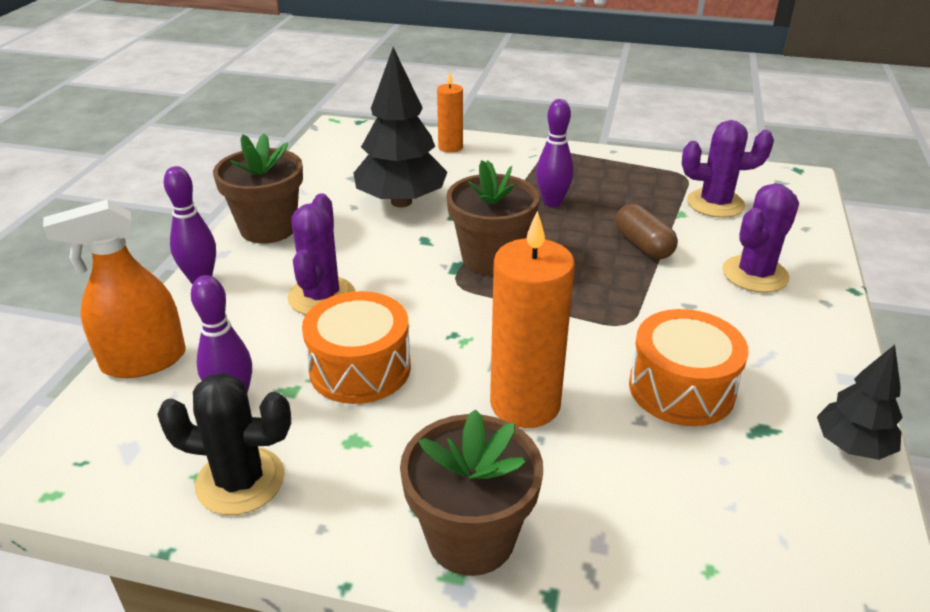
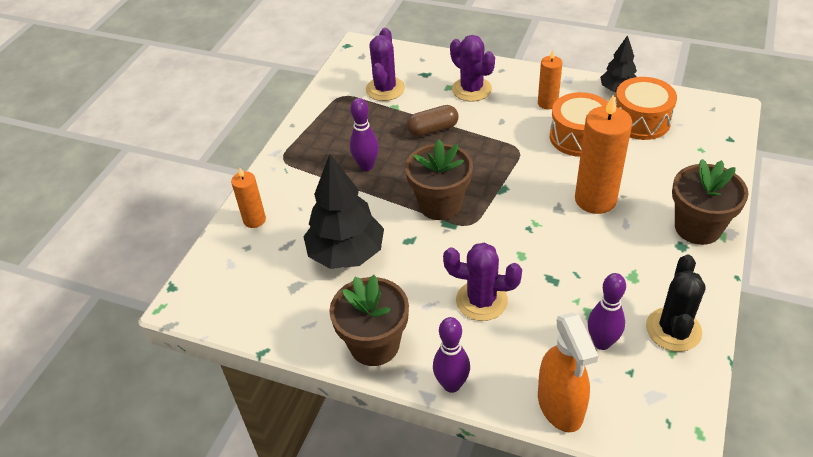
camera: 80 degrees left, 10 degrees up
(360, 368) = (565, 275): orange drum -> orange drum (641, 121)
(760, 353) = (547, 103): none -> orange candle

